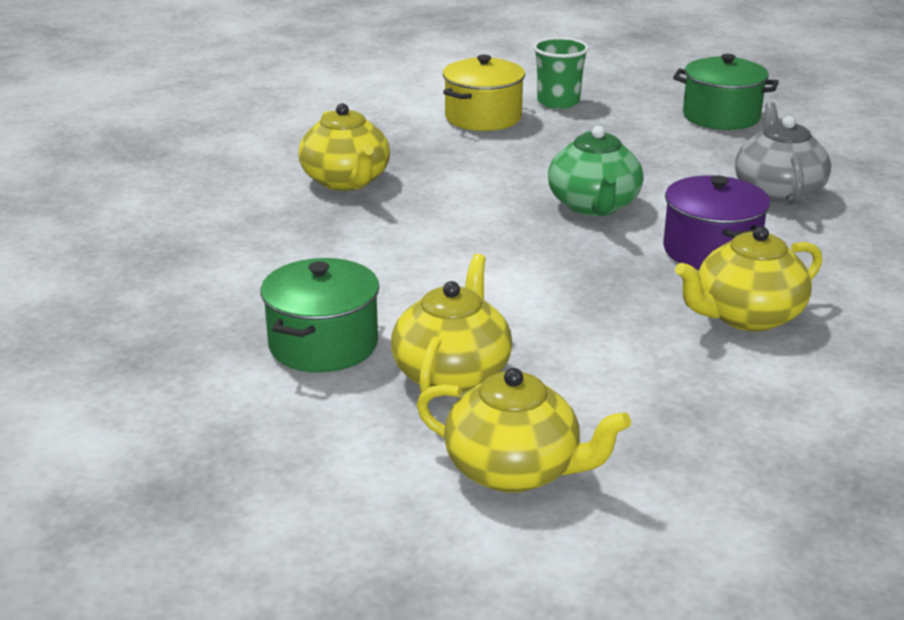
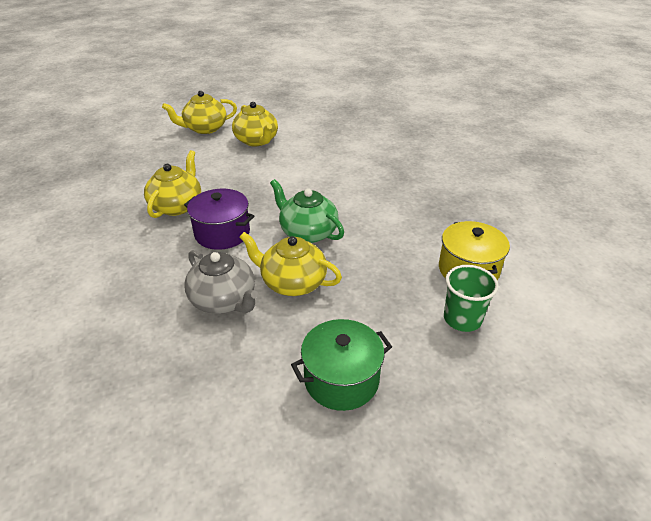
camera: 135 degrees right, 10 degrees up
(323, 345) = (307, 131): green pot -> none
(346, 181) = (430, 187): yellow teapot -> yellow teapot (292, 282)

